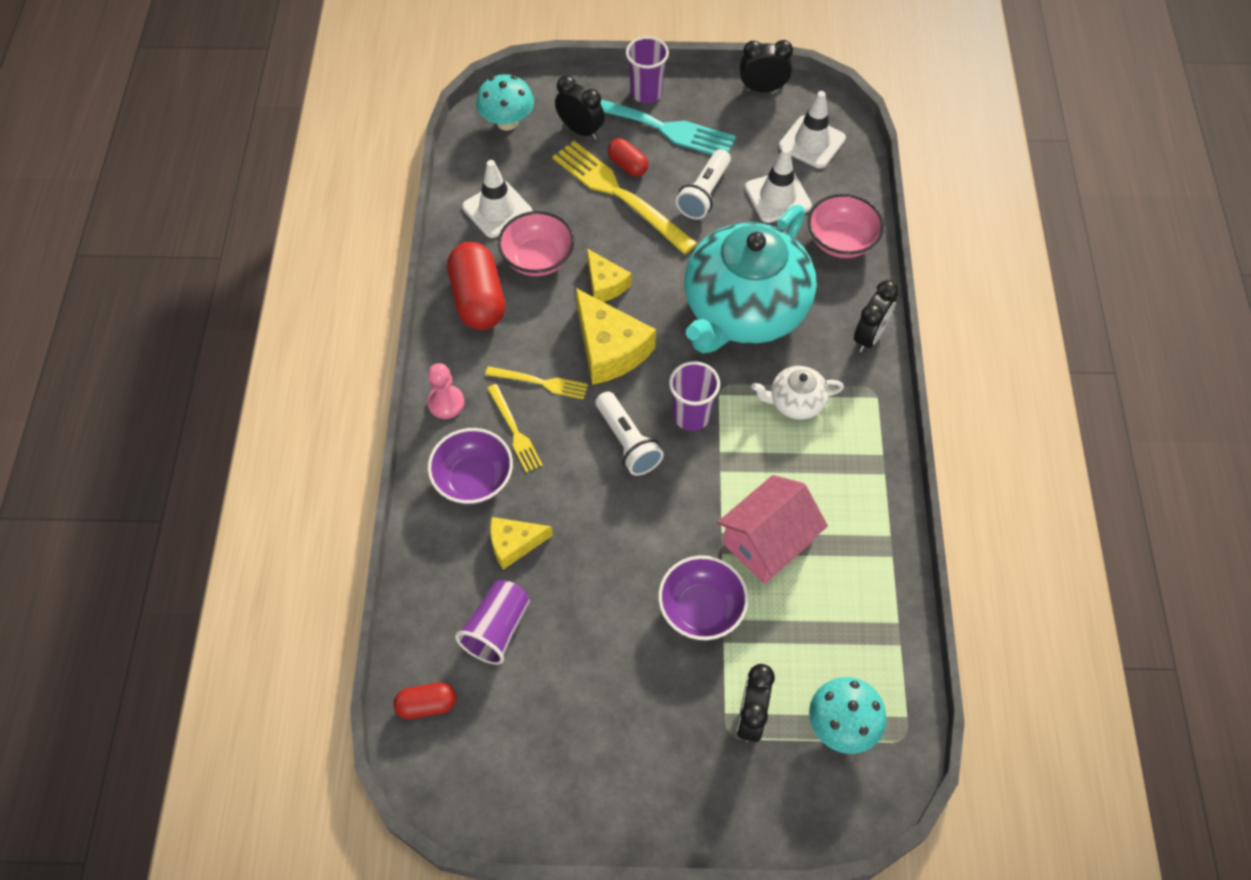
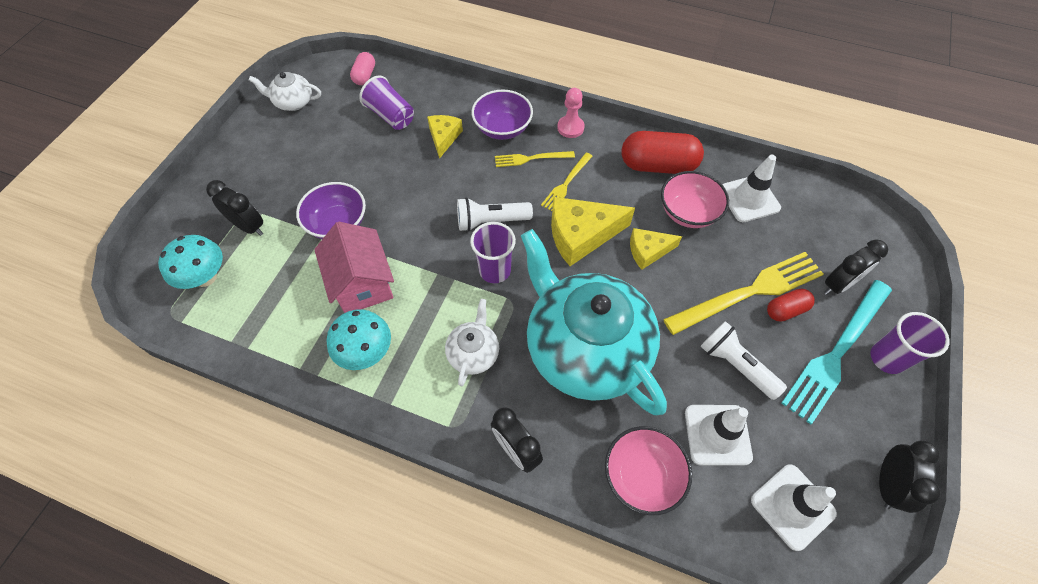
camera: 110 degrees right, 0 degrees up
(427, 705) = (365, 76): red capsule -> pink capsule
(507, 122) = (855, 231): turquoise mushroom -> turquoise mushroom (366, 352)
(516, 784) = (293, 102): none -> white teapot

